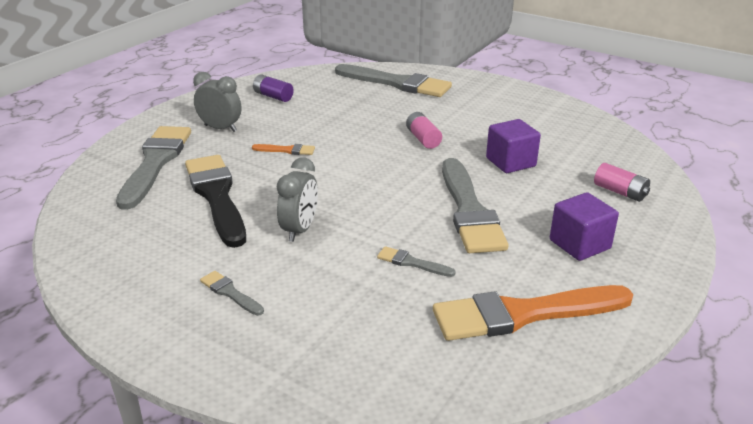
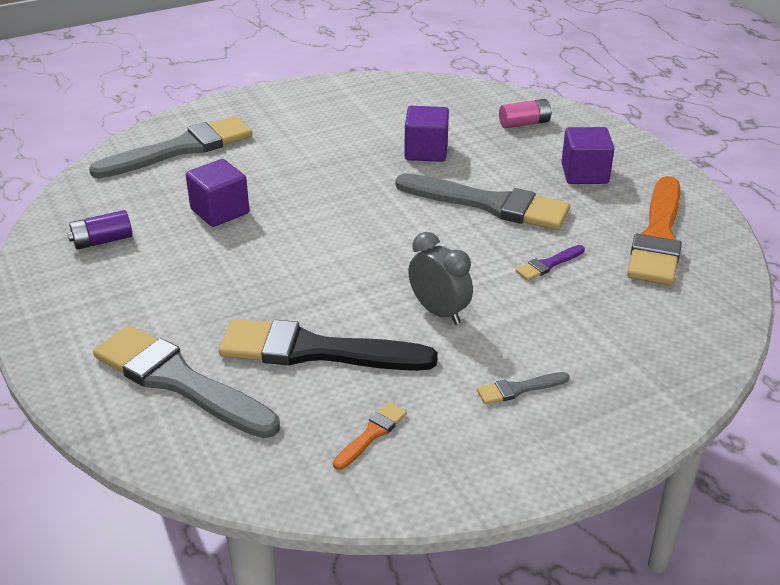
camera: 60 degrees left, 5 degrees up
(220, 128) = (143, 305): grey clock -> none
(287, 150) = (259, 271): orange brush -> orange brush (372, 434)
(340, 117) = (220, 211): none -> purple cube
(412, 263) = (548, 264): grey brush -> purple brush
(423, 139) = (329, 179): pink battery -> none

